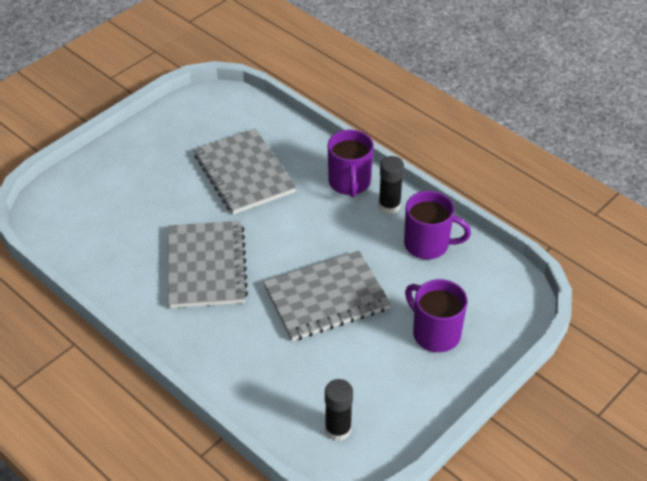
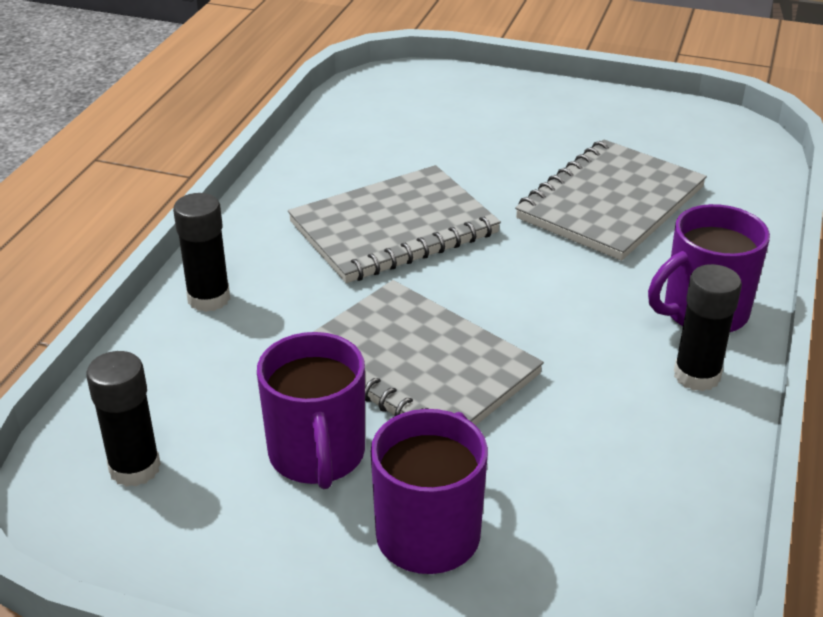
camera: 65 degrees right, 10 degrees down
(218, 365) = (209, 298): none -> black glue stick
(428, 244) = (648, 456): purple mug -> purple mug (317, 455)

